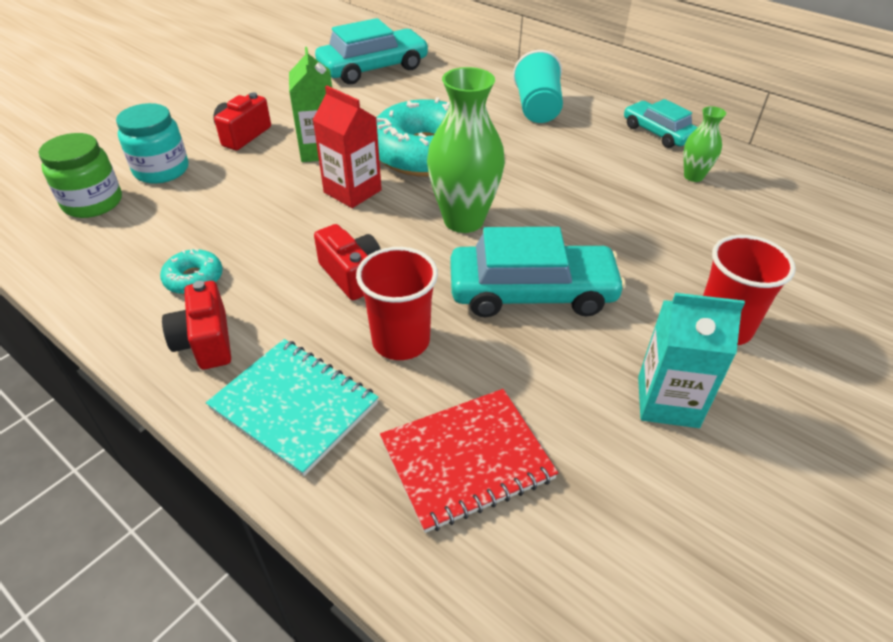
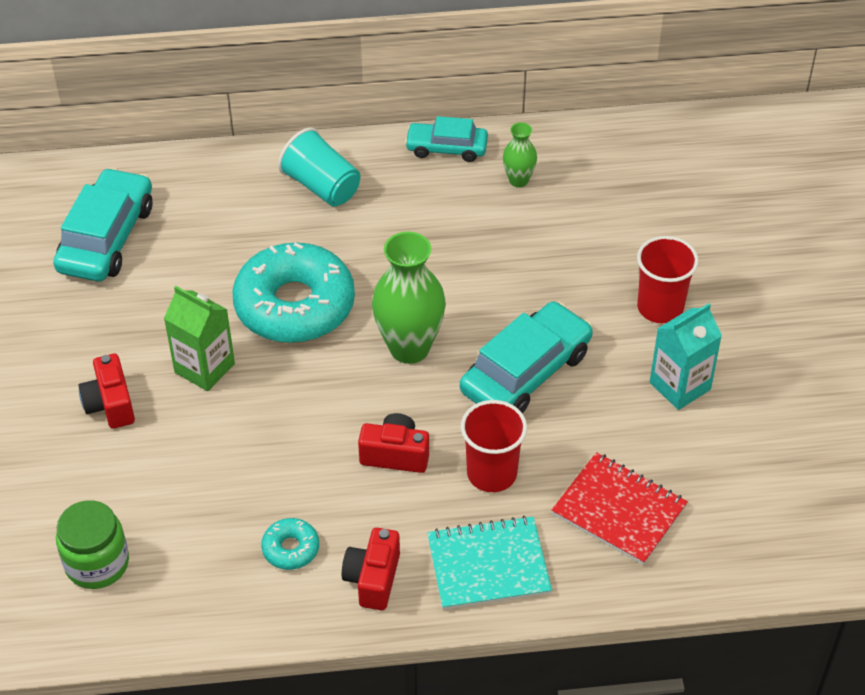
camera: 45 degrees left, 5 degrees up
(161, 170) = (100, 491): turquoise jar -> none
(205, 342) = (373, 579): red camera -> red camera turned 75 degrees clockwise
(352, 191) = (292, 386): red carton -> none
(467, 460) = (619, 510): red notebook -> red notebook turned 75 degrees counterclockwise

